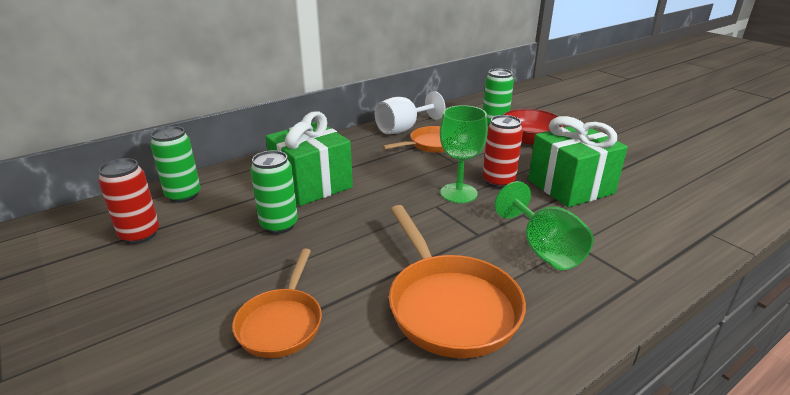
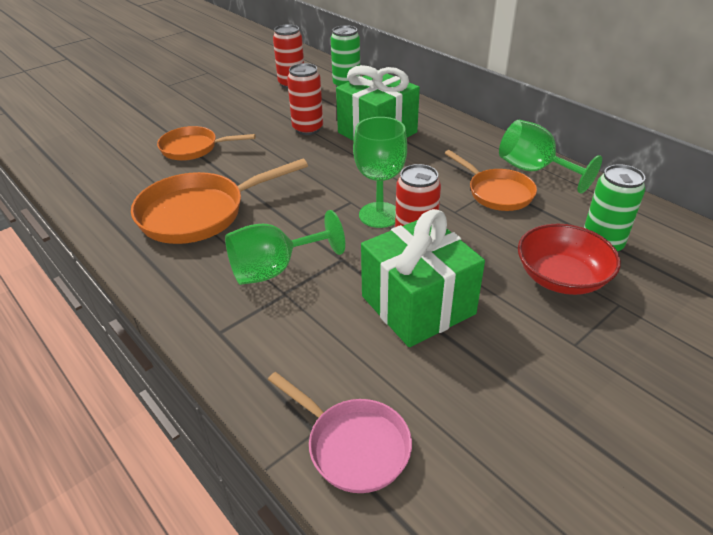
camera: 85 degrees right, 10 degrees up
(279, 225) = (308, 129): green can -> red can
(403, 129) = (534, 170): white goblet -> green goblet
(711, 219) = (353, 446): none -> pink pan

